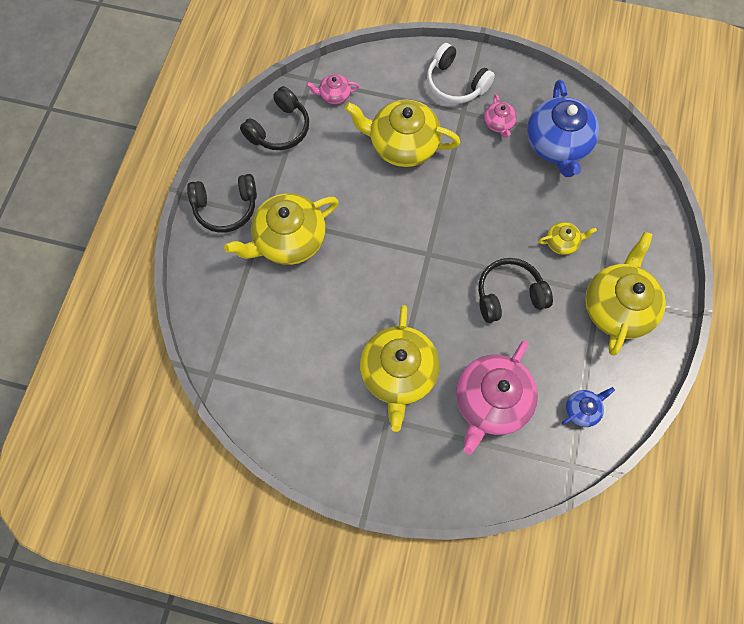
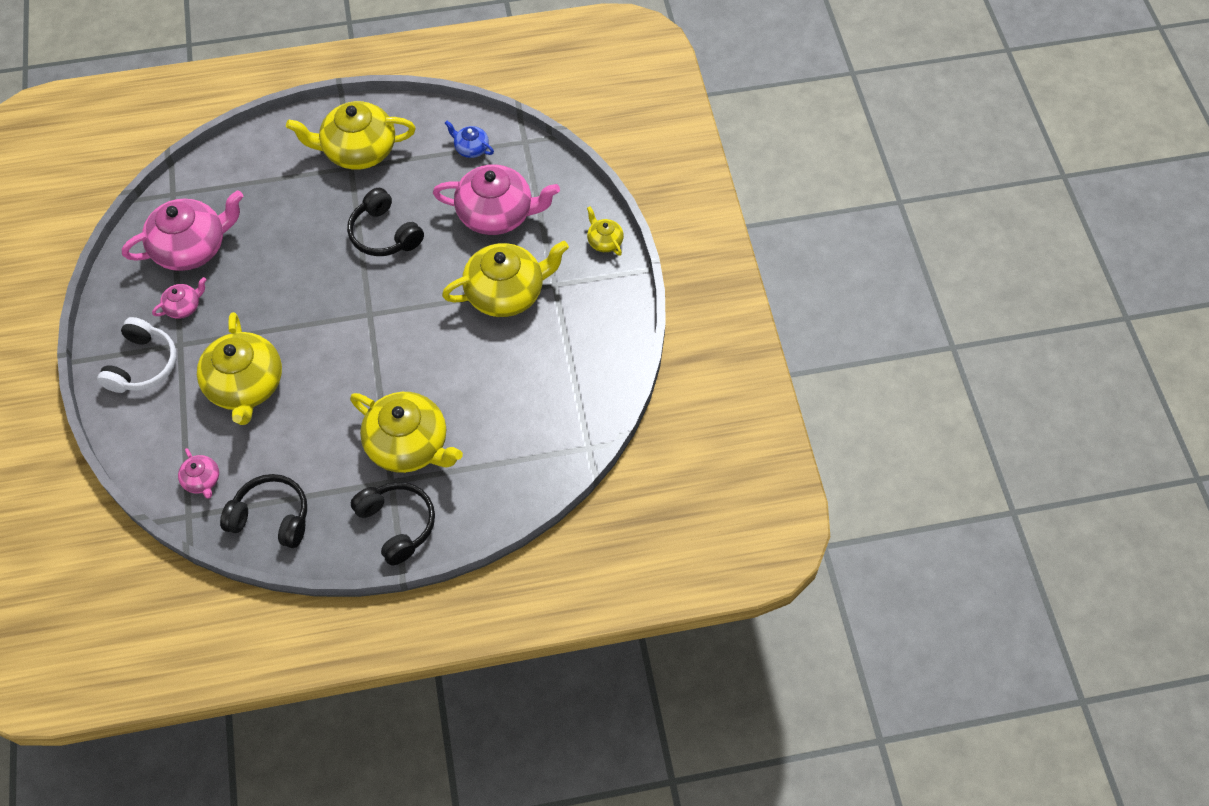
camera: 115 degrees left, 10 degrees down
(557, 144) = (191, 247): blue teapot -> pink teapot
(562, 242) = (308, 210): yellow teapot -> yellow teapot (604, 241)

